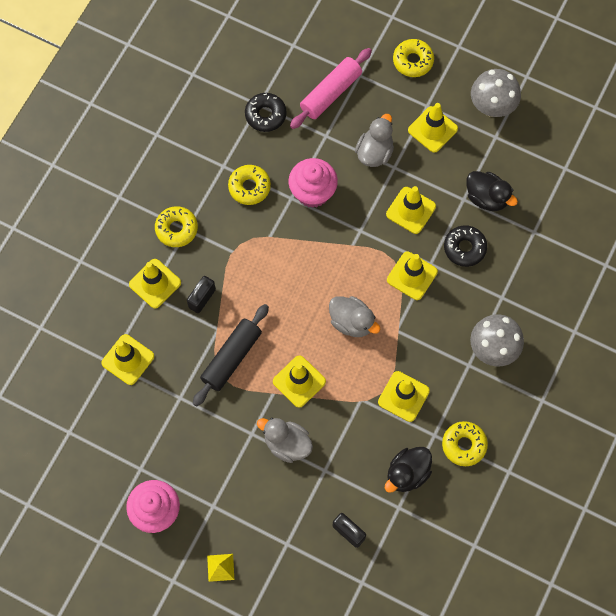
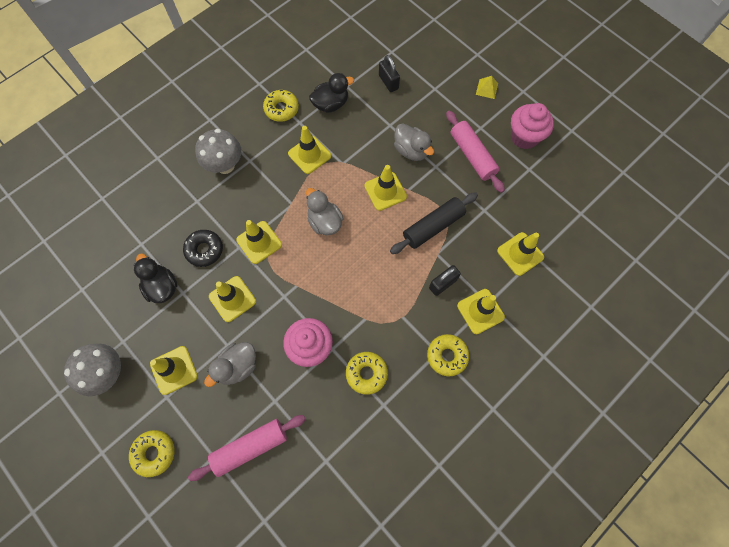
camera: 160 degrees left, 0 degrees up
(213, 463) = (472, 156): none -> pink rolling pin
(265, 115) = (323, 446): black donut -> none

